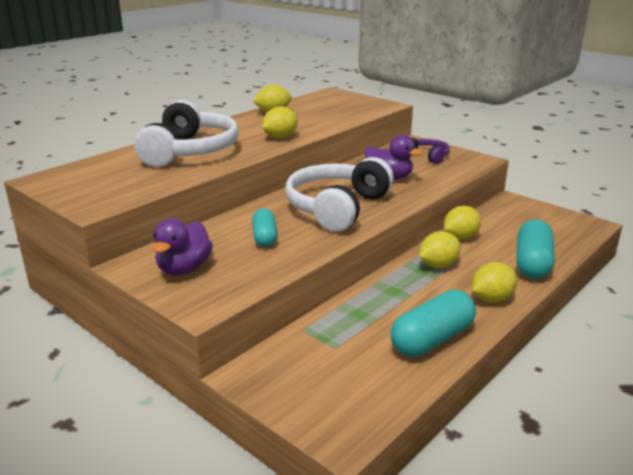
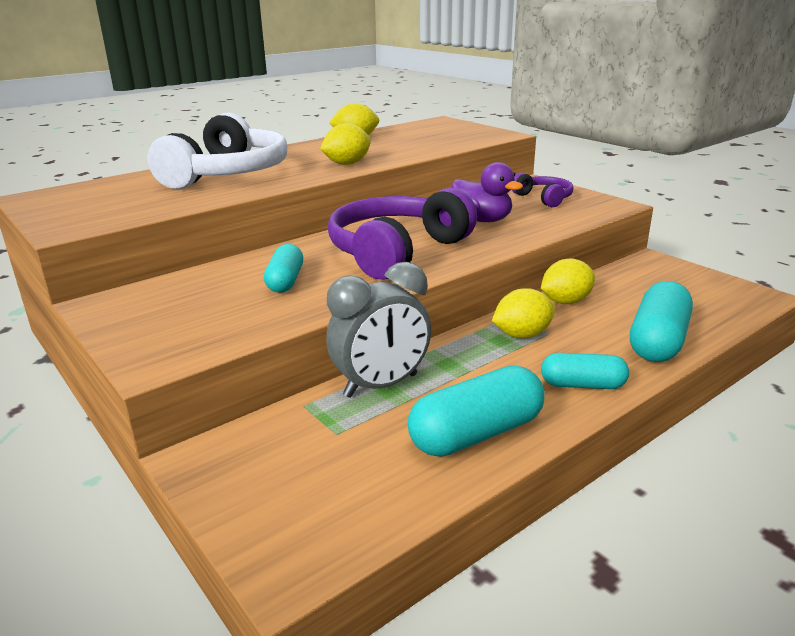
camera: 10 degrees right, 0 degrees up
(184, 269) = (162, 312): purple duck -> none
(337, 207) = (397, 251): white headphones -> purple headphones
(352, 310) = (381, 385): none -> grey clock
(491, 299) = (582, 385): yellow lemon -> turquoise capsule

